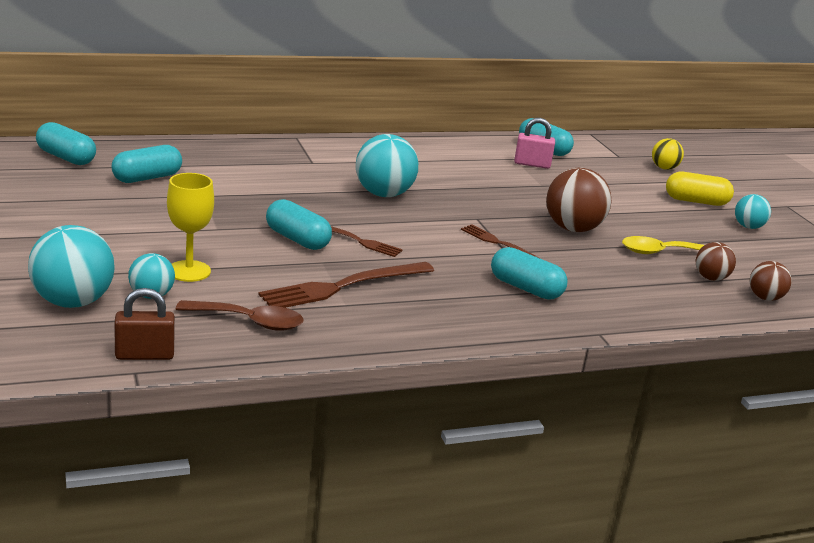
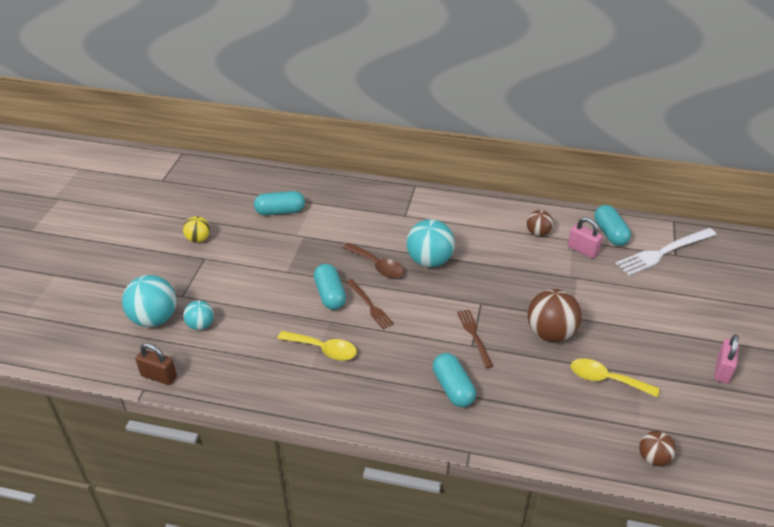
camera: 35 degrees right, 15 degrees up
(66, 158) = (245, 182): turquoise capsule -> none
(189, 271) = (238, 308): yellow goblet -> none
(250, 321) = (239, 365): brown spoon -> brown spoon (378, 266)
(343, 286) = (323, 349): brown fork -> yellow spoon
(607, 156) = (664, 252): none -> white fork
(664, 168) = (707, 278): yellow ball -> yellow ball (198, 239)
(696, 201) = (699, 327): yellow capsule -> none
(710, 278) = (623, 421): brown ball -> brown ball (538, 233)
(748, 227) = (722, 370): turquoise ball -> pink padlock

